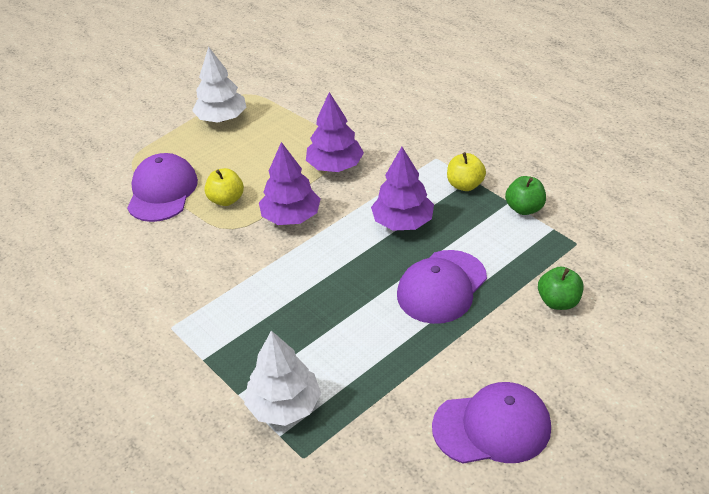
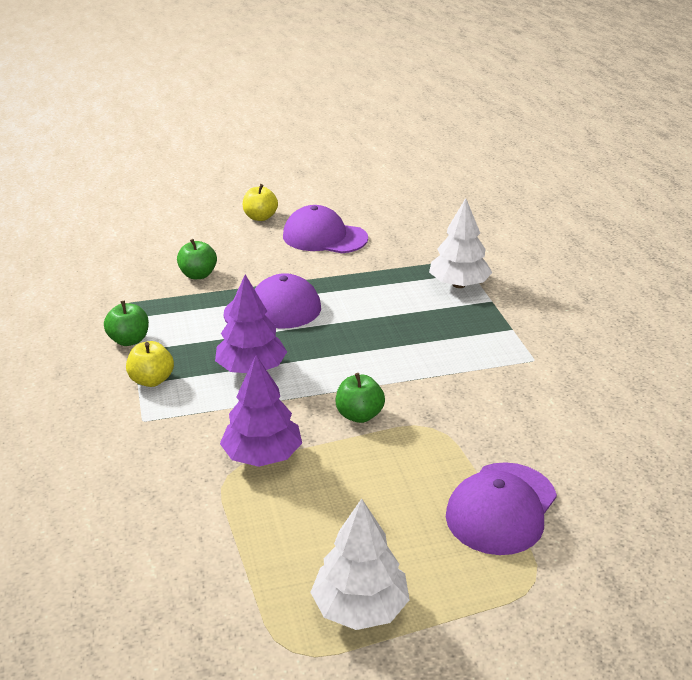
camera: 155 degrees left, 10 degrees down
(226, 200) = (422, 464): yellow apple -> yellow apple (260, 217)
(291, 217) = (359, 415): purple tree -> green apple

